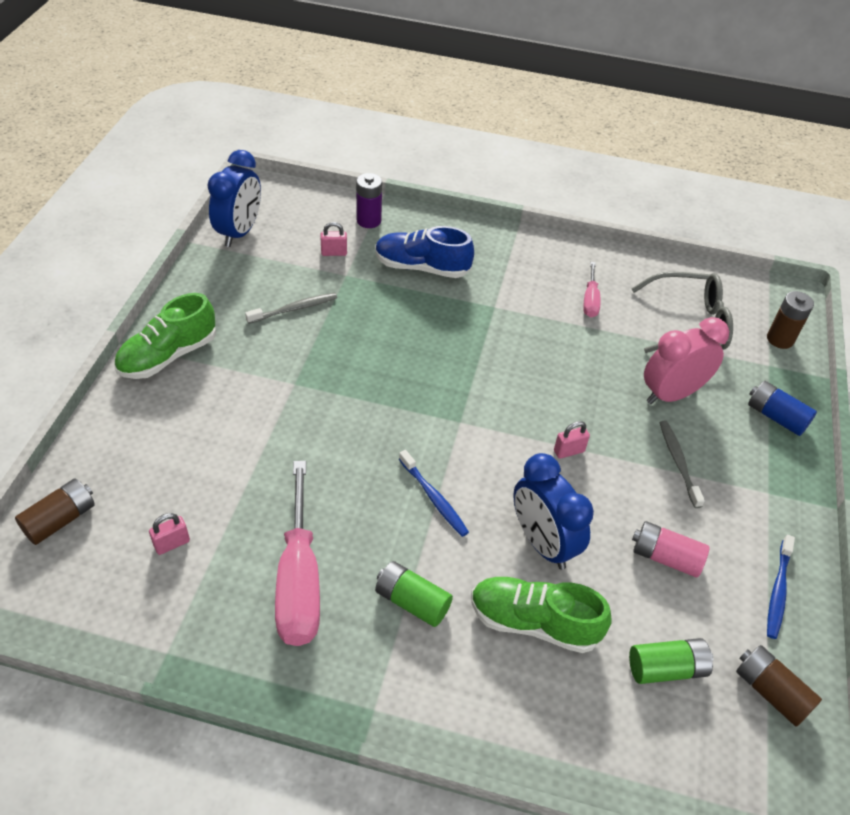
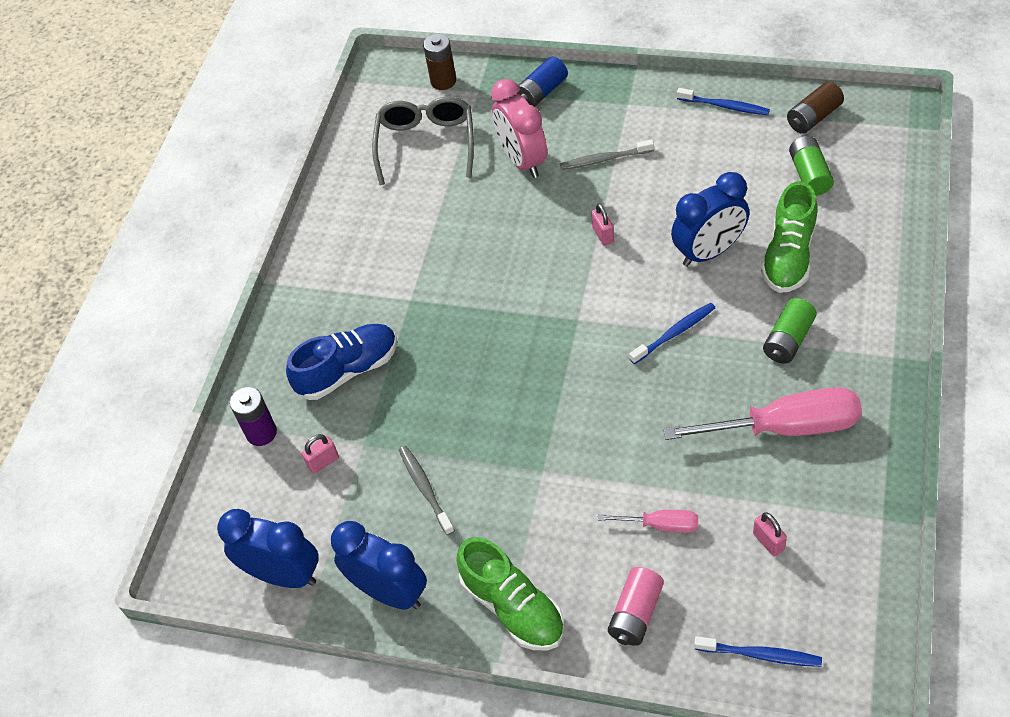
camera: 80 degrees left, 5 degrees up
(60, 520) = (760, 655): brown battery -> blue toothbrush
(206, 286) = (389, 592): none -> blue clock
(334, 253) = (323, 462): pink padlock -> pink padlock turned 60 degrees clockwise
(422, 267) = (348, 370): blue shoe -> blue shoe turned 135 degrees counterclockwise
(590, 300) = (396, 219): pink screwdriver -> pink screwdriver (660, 525)
(665, 557) = (707, 171): pink battery -> pink battery (636, 613)

